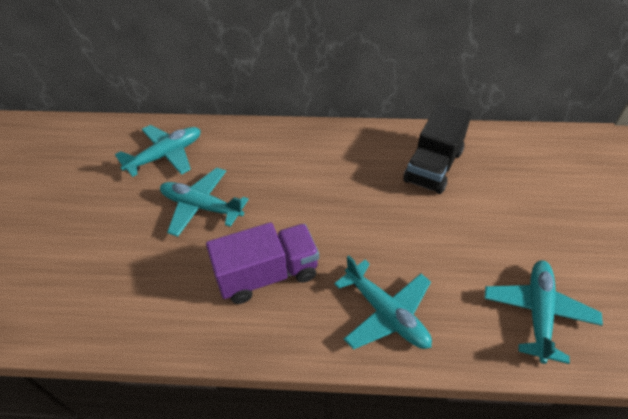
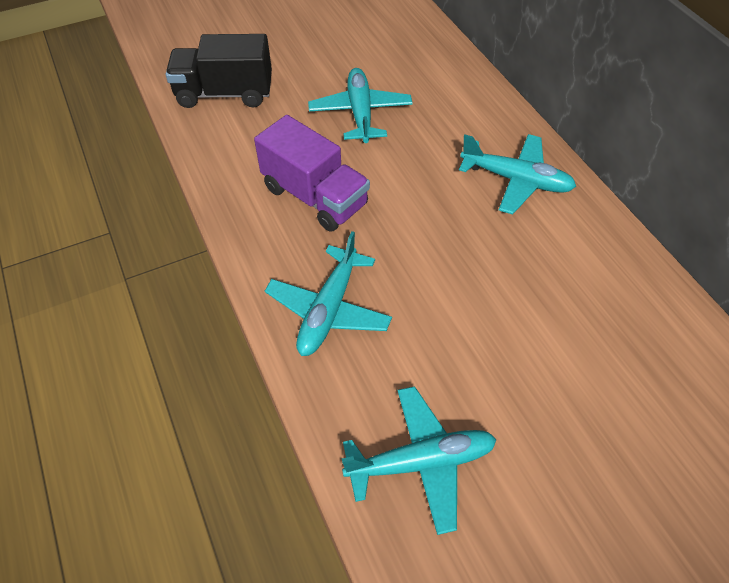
camera: 60 degrees right, 5 degrees up
(166, 155) = (403, 57): turquoise plane -> turquoise plane (516, 180)
(433, 166) = (579, 282): black truck -> black truck (225, 94)

